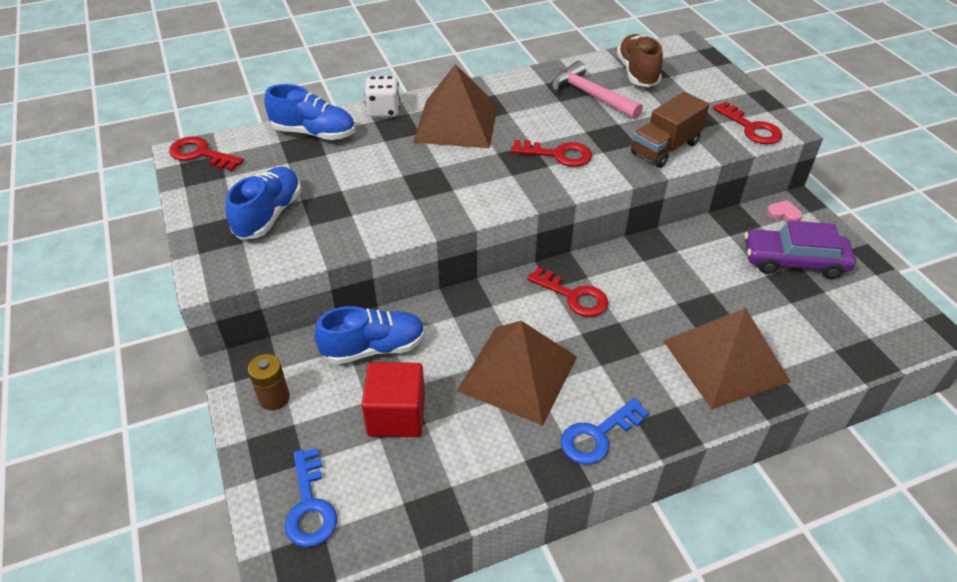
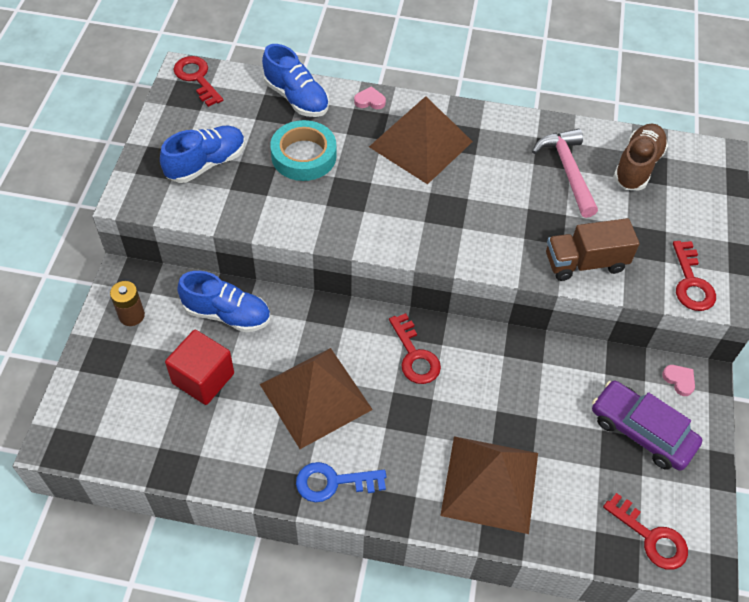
camera: 30 degrees right, 10 degrees up
(310, 506) = (99, 411): blue key -> none
(360, 171) = (304, 156): none -> turquoise tape
(383, 110) = (370, 101): white dice -> pink heart
(558, 154) = (481, 220): red key -> red key (651, 537)

